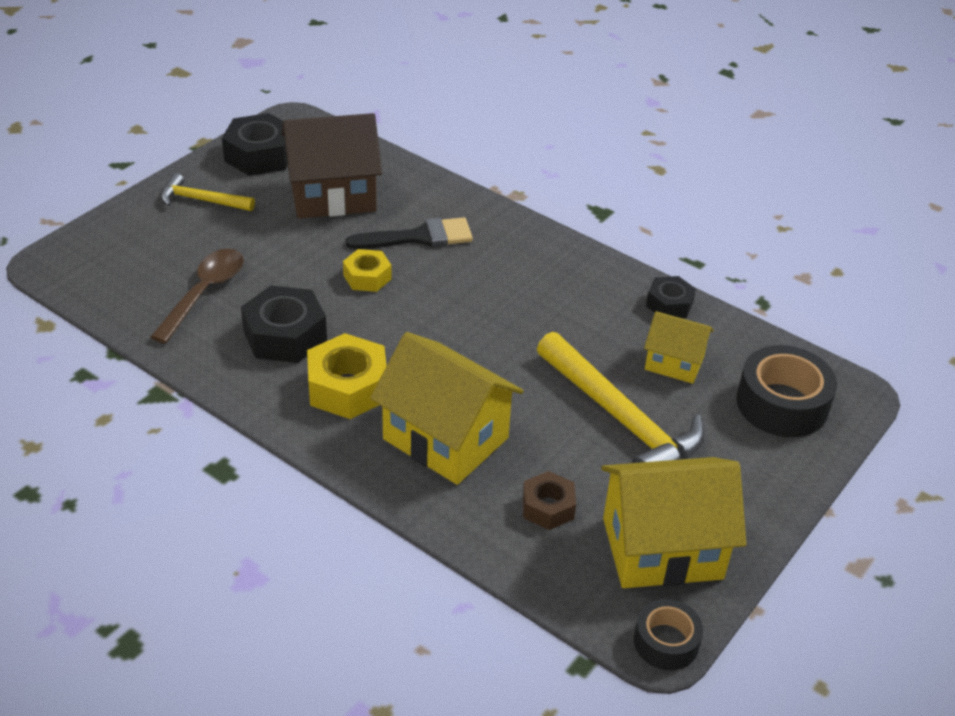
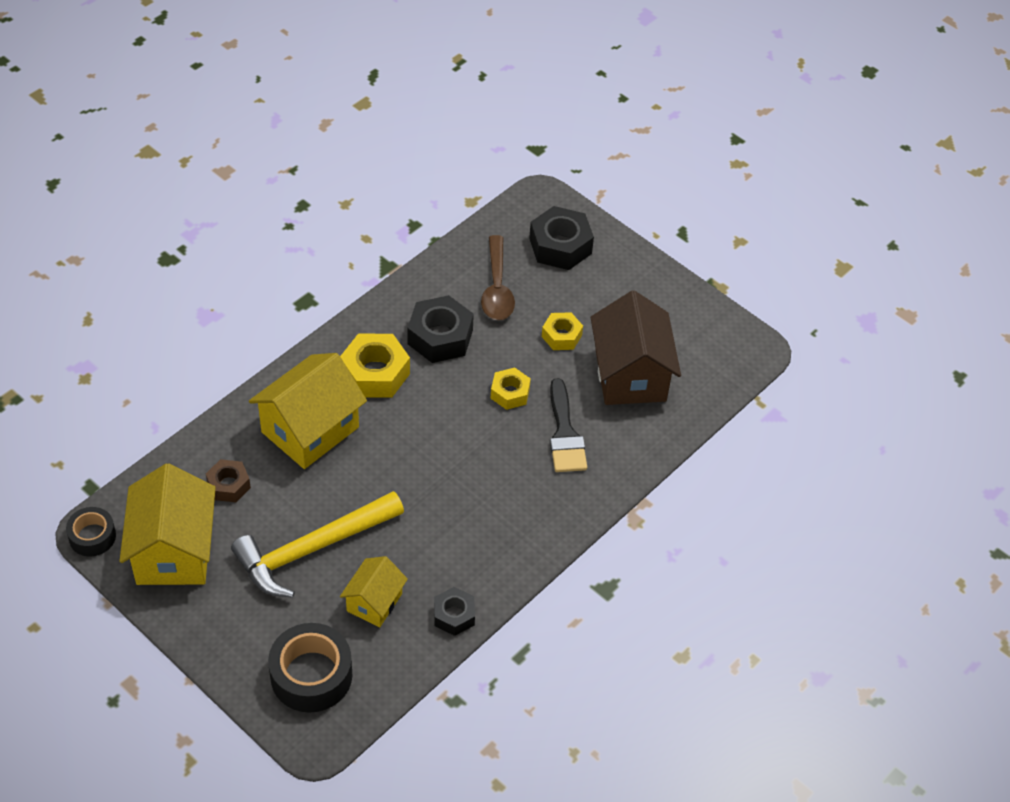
camera: 95 degrees right, 10 degrees up
(202, 200) = (624, 285): yellow hammer -> none
(204, 293) = (497, 288): brown spoon -> brown spoon turned 60 degrees clockwise
(260, 155) = (694, 324): black nut -> black nut (560, 246)
(279, 242) = (561, 336): none -> yellow nut

